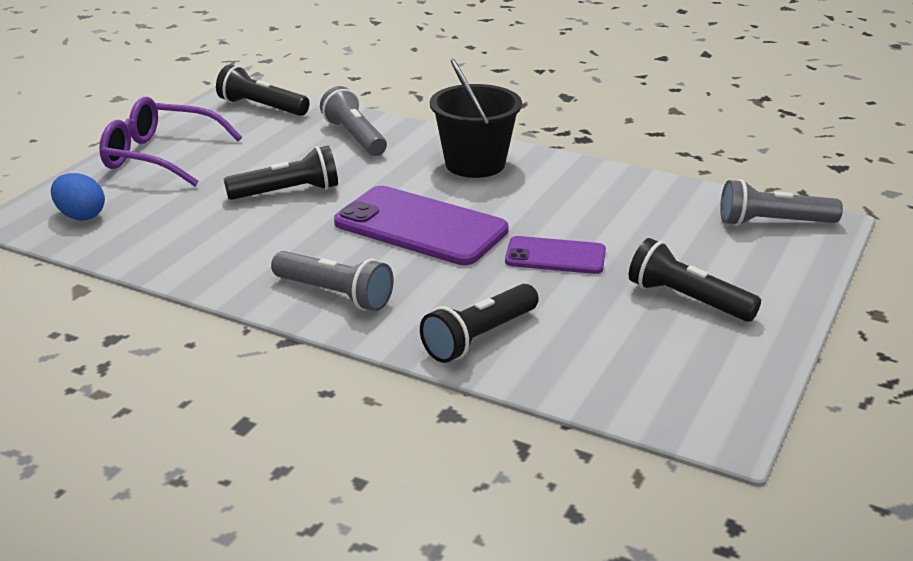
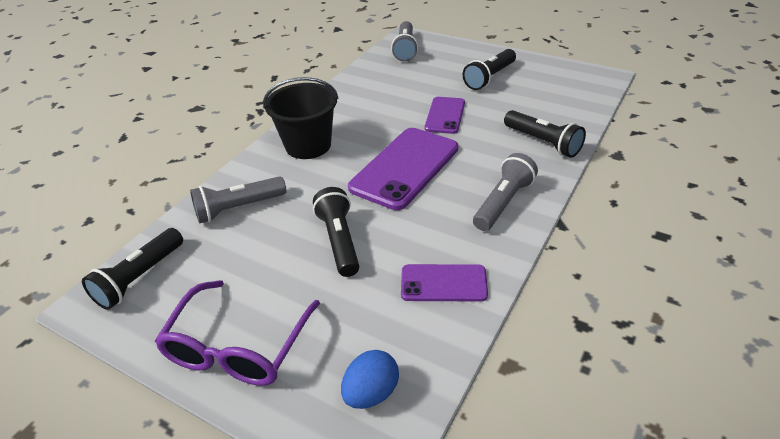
camera: 85 degrees left, 10 degrees up
(202, 251) = (443, 283): none -> purple phone

